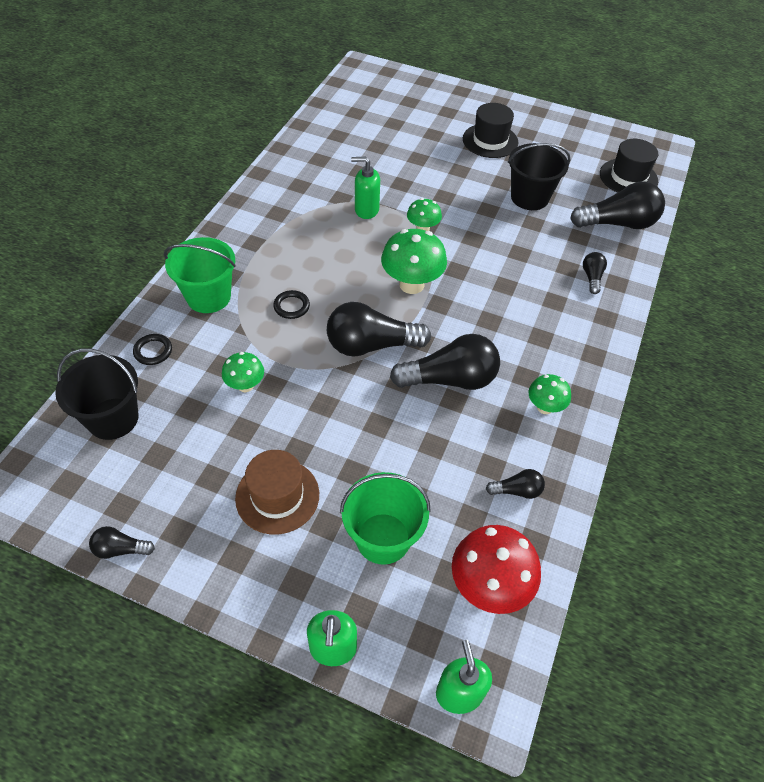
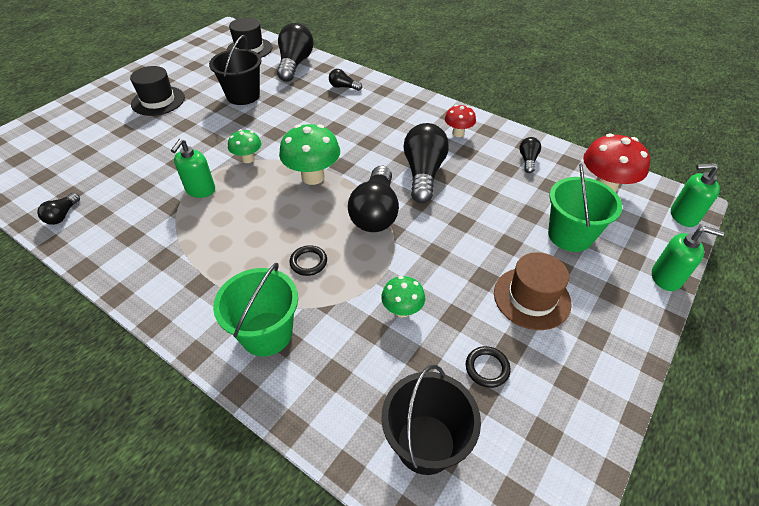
camera: 75 degrees left, 5 degrees down
(121, 549) = (595, 436): black light bulb -> black light bulb (63, 215)
(153, 351) = (333, 396): black ring -> black ring (487, 368)
(544, 407) = (458, 133): green mushroom -> red mushroom

